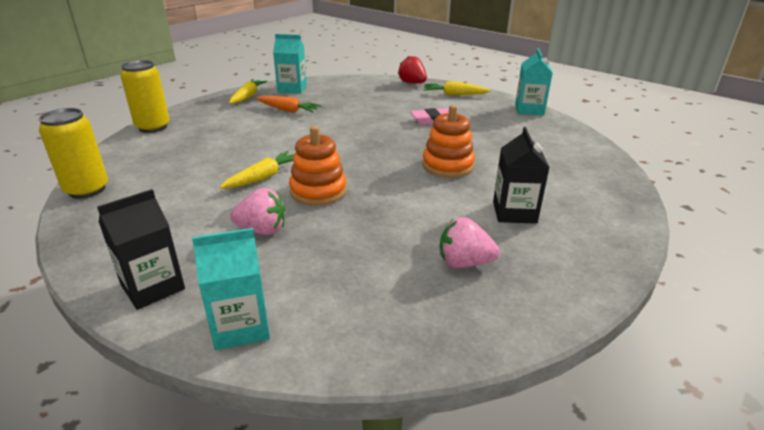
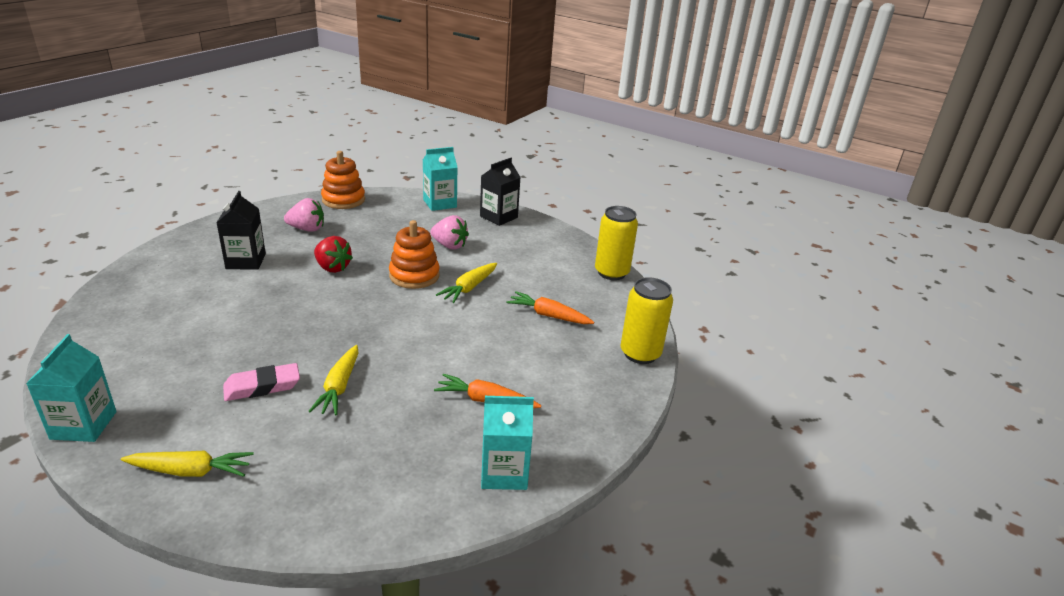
camera: 170 degrees right, 0 degrees up
(202, 152) = (549, 315): none -> orange carrot
(248, 97) = (567, 437): yellow carrot -> yellow carrot (339, 387)
(262, 230) = (449, 245): pink strawberry -> pink strawberry turned 150 degrees counterclockwise
(412, 83) = (260, 518): red strawberry -> red strawberry (332, 268)
(447, 165) = (281, 306): orange stacking toy -> orange stacking toy (343, 200)

